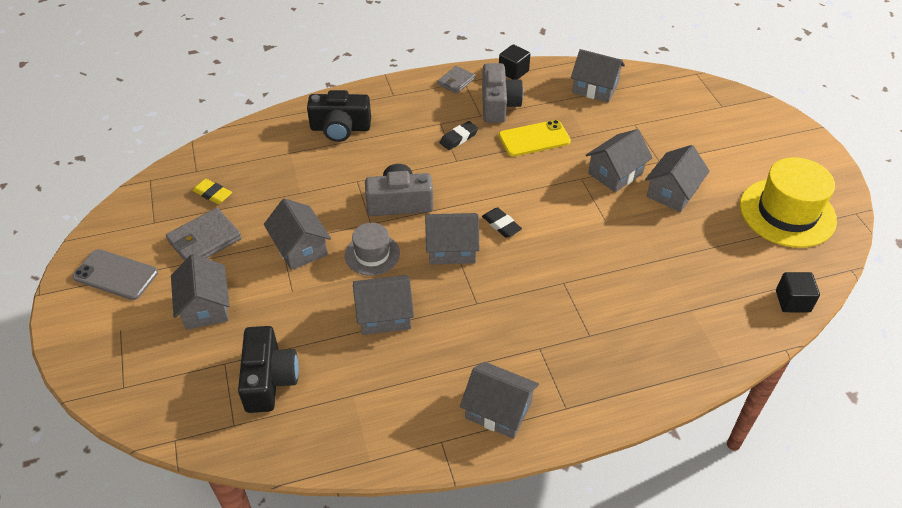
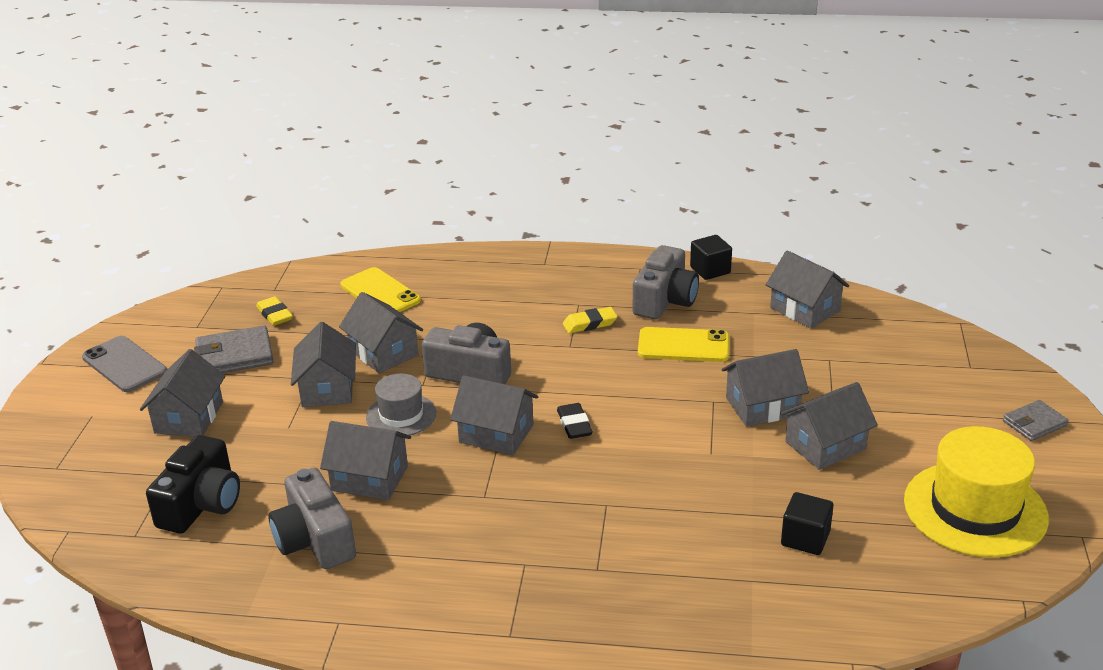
camera: 25 degrees right, 15 degrees down
(285, 152) = (380, 293): none -> yellow phone
(340, 128) = (458, 283): black camera -> none
(378, 380) = (315, 540): none -> grey camera
(456, 81) = (630, 266): grey wallet -> grey wallet (1034, 423)
(459, 138) = (590, 324): black eraser -> yellow eraser
(498, 410) = (427, 612): grey house -> grey house (384, 353)
(792, 301) = (905, 612): black cube -> black cube (805, 538)

